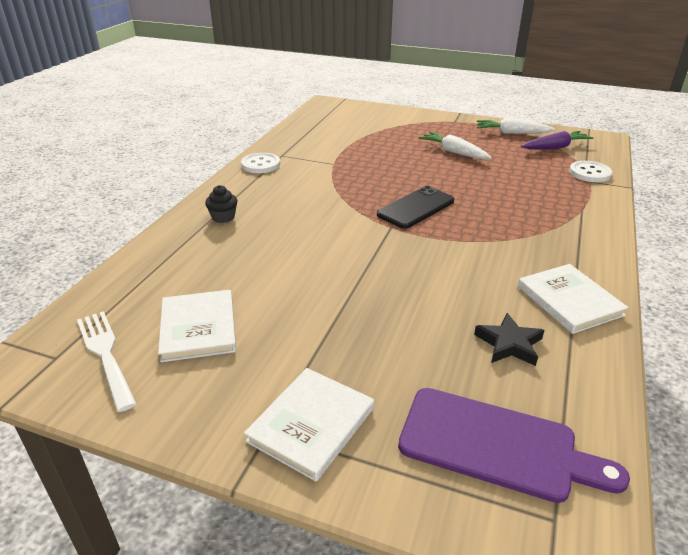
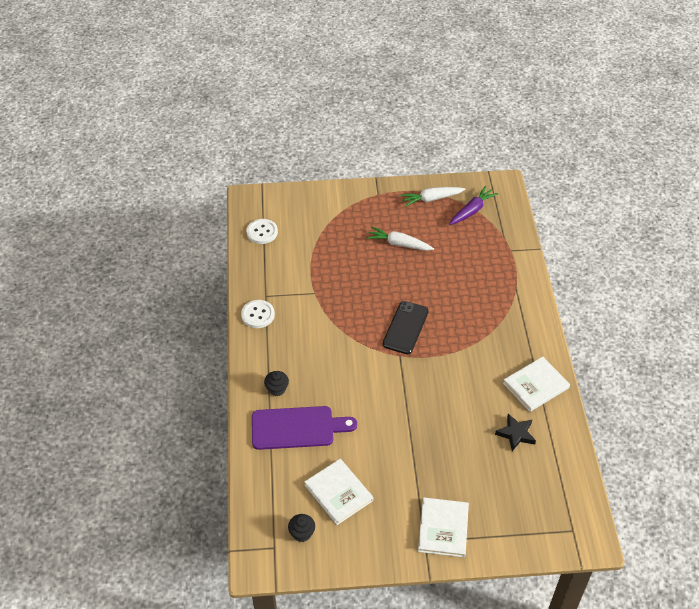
camera: 25 degrees left, 15 degrees up
(106, 355) = (302, 533): white fork -> black cupcake
(496, 445) = (534, 503): purple cutting board -> purple cutting board (297, 428)
(569, 301) = (536, 385): white book -> white book turned 75 degrees counterclockwise
(589, 173) = (507, 239): white button -> white button (262, 232)

